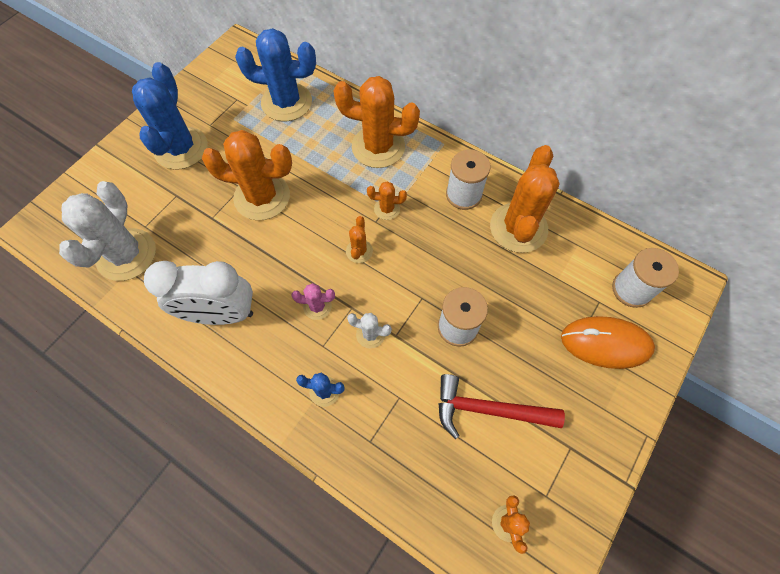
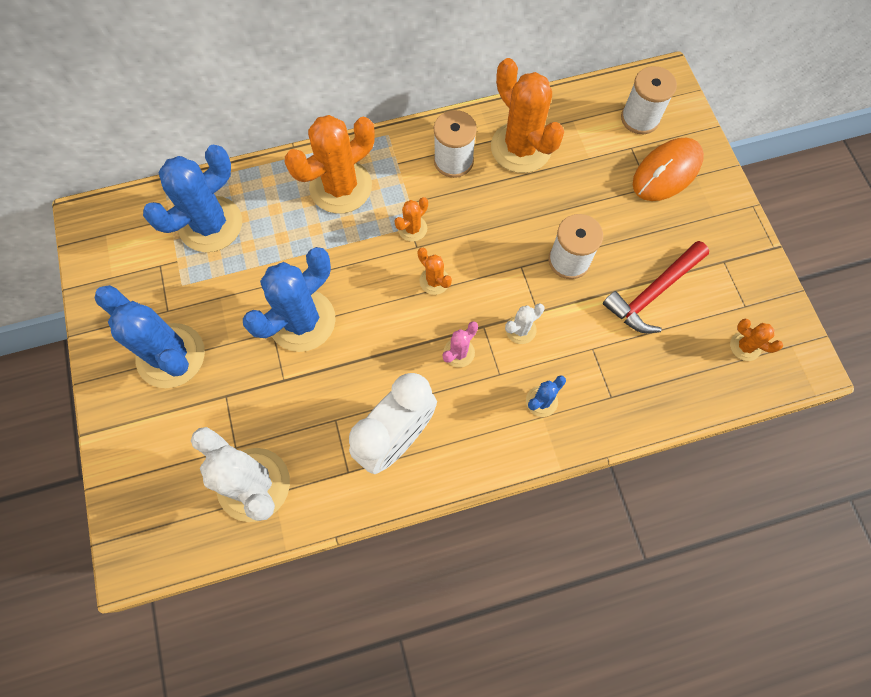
camera: 50 degrees left, 5 degrees up
(262, 197) = (302, 320): orange cactus -> blue cactus

